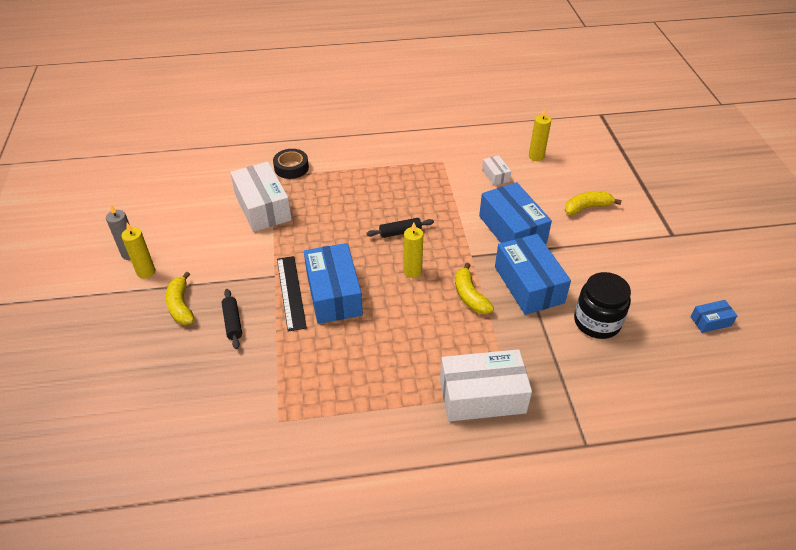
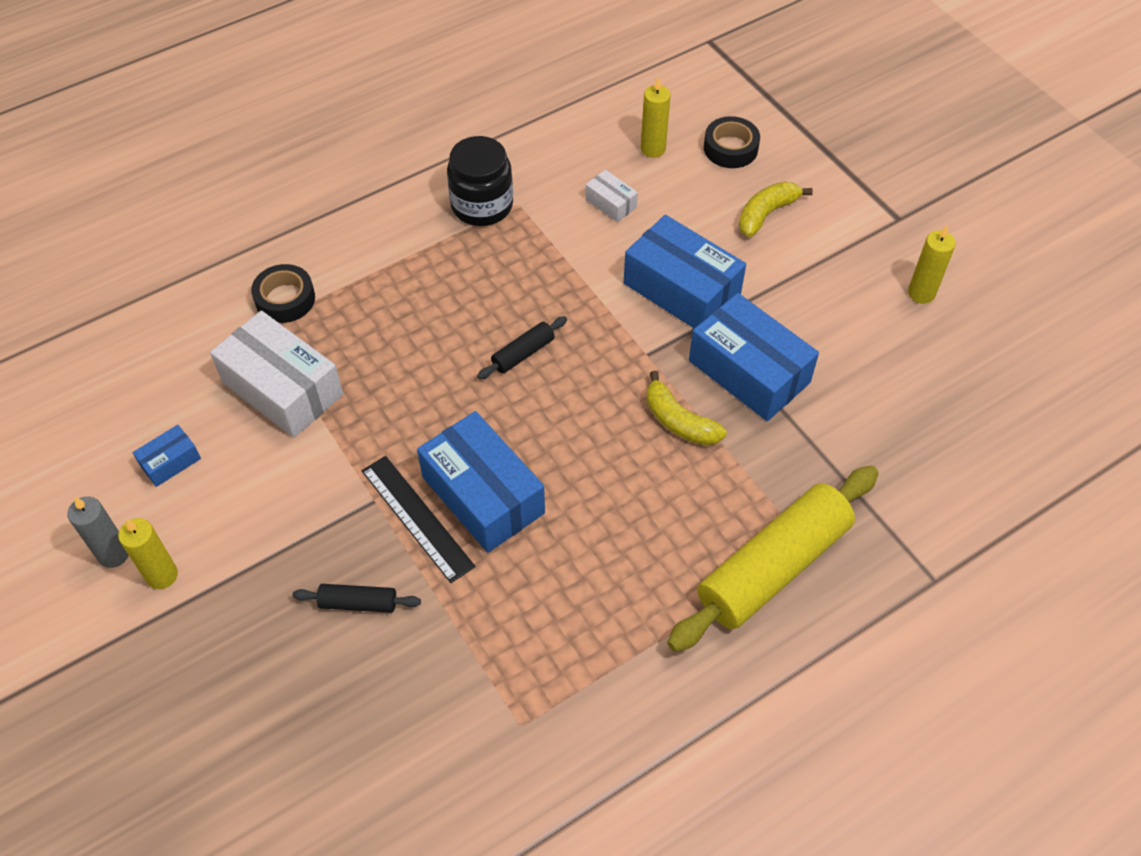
camera: 25 degrees left, 10 degrees up
(181, 305) = (258, 609): yellow banana -> none
(232, 322) = (358, 603): black rolling pin -> black rolling pin turned 45 degrees counterclockwise
(412, 271) = (577, 413): yellow candle -> yellow candle (921, 293)
(482, 396) = (773, 567): white box -> yellow rolling pin
(583, 169) = (730, 148): none -> black tape
(597, 322) = (865, 395): black jar -> black jar (482, 205)
(710, 321) = (1002, 337): blue box -> blue box (170, 462)

